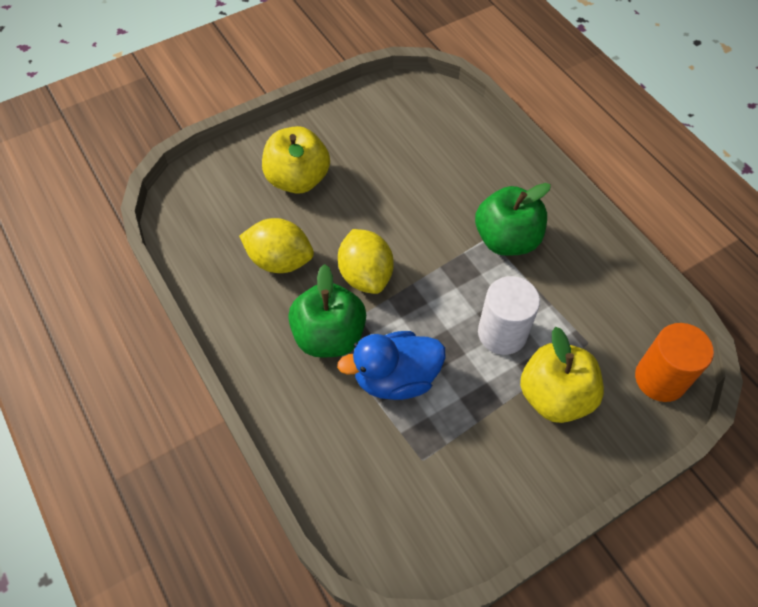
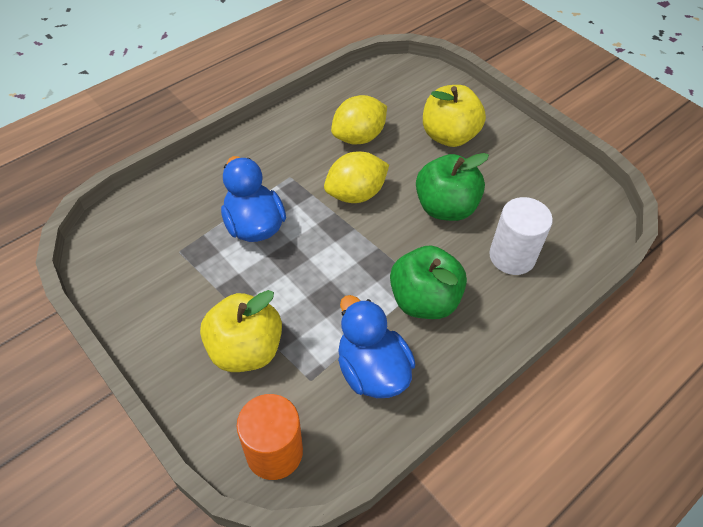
camera: 80 degrees right, 5 degrees down
(280, 260) = (358, 137): yellow lemon -> yellow lemon turned 45 degrees clockwise
(329, 336) = (289, 177): green apple -> green apple (445, 207)
(502, 333) = (310, 302): white cylinder -> white cylinder (512, 256)
(579, 292) = (372, 370): none -> blue duck

